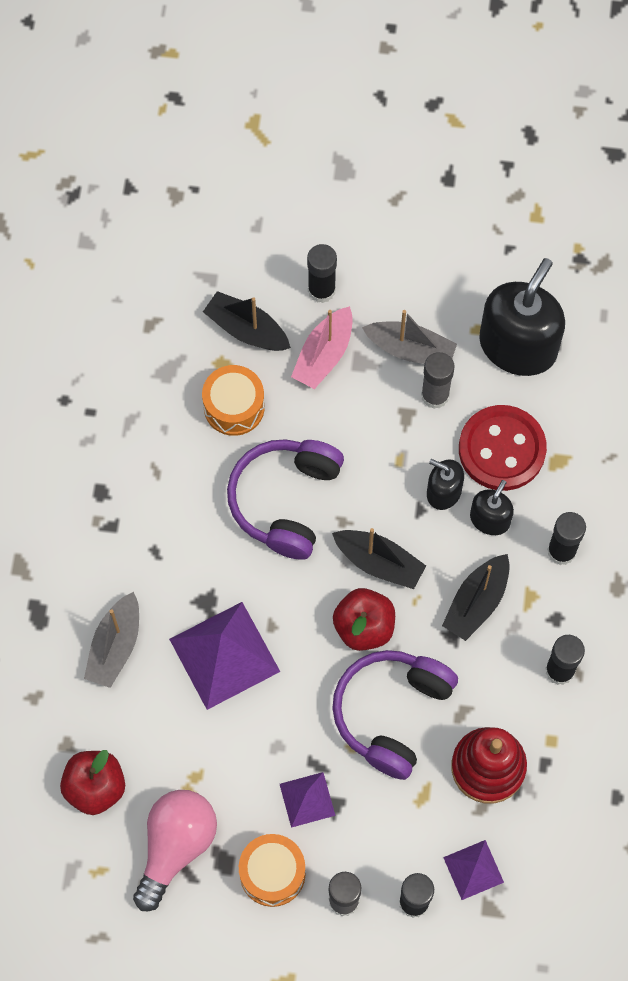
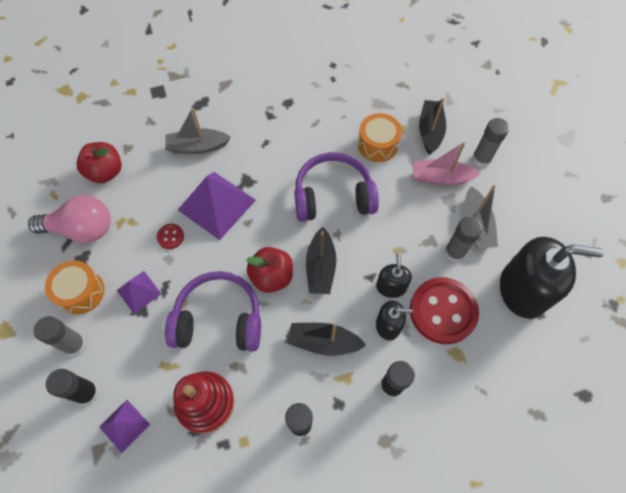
camera: 65 degrees right, 5 degrees down
(245, 732) = (170, 237): none -> red button
(321, 290) = (481, 159): black glue stick -> grey glue stick

